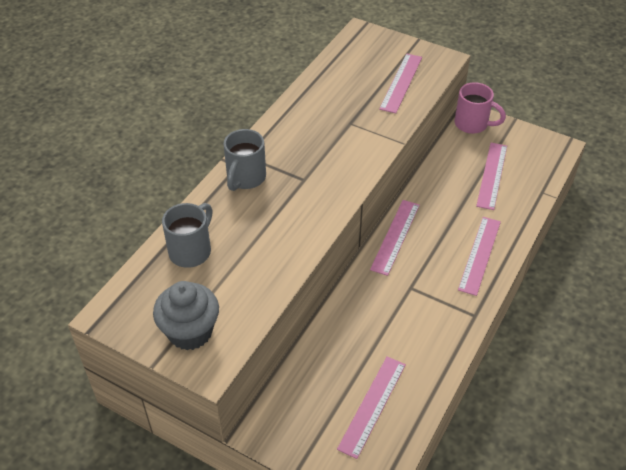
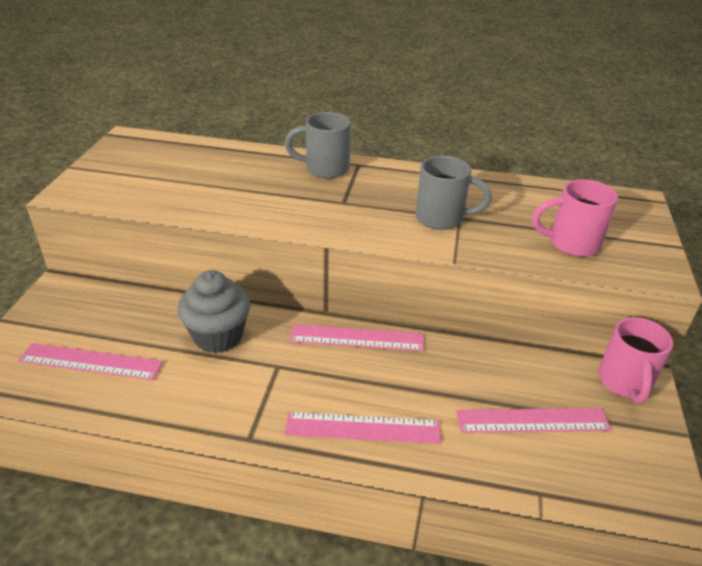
camera: 70 degrees right, 10 degrees down
(190, 332) = (110, 176): grey cupcake -> grey cupcake (218, 336)
(191, 251) = (213, 159): grey mug -> grey mug (442, 218)
(401, 82) = (571, 244): pink ruler -> pink mug

